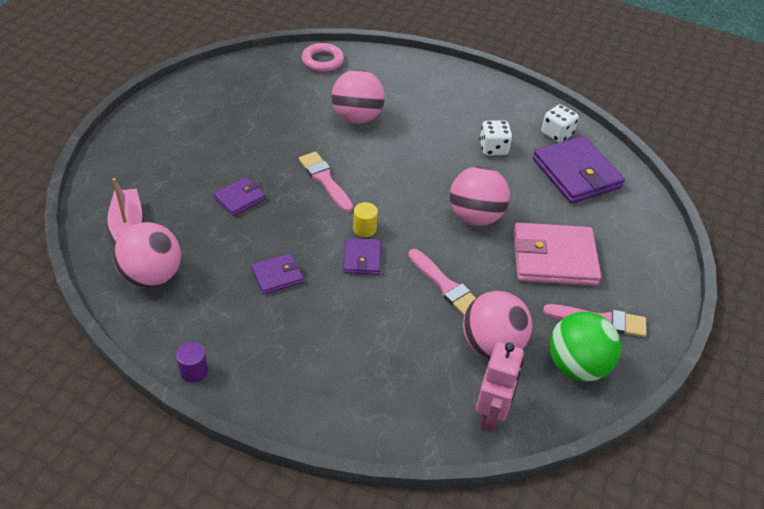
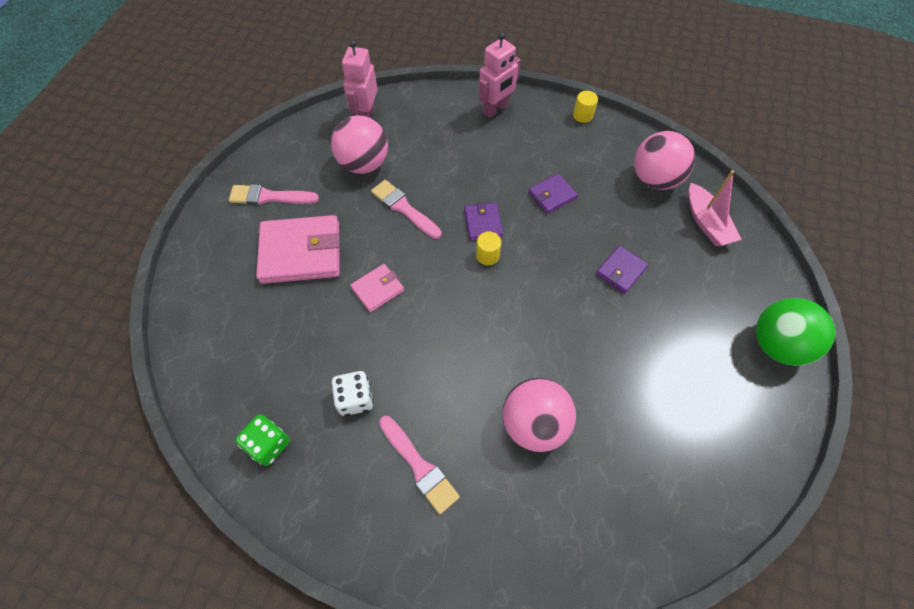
camera: 175 degrees right, 15 degrees up
(194, 371) = (582, 115): purple cylinder -> yellow cylinder
(309, 399) = (495, 109): none -> pink robot
(322, 61) = (617, 549): pink ring -> none
(325, 180) = (544, 311): pink brush -> pink brush (419, 466)
(475, 217) = (377, 289): pink ball -> pink wallet
(556, 134) = (269, 444): white dice -> green dice
(576, 173) = (256, 374): purple wallet -> none
(576, 366) = (297, 157): green ball -> green ball (776, 344)

